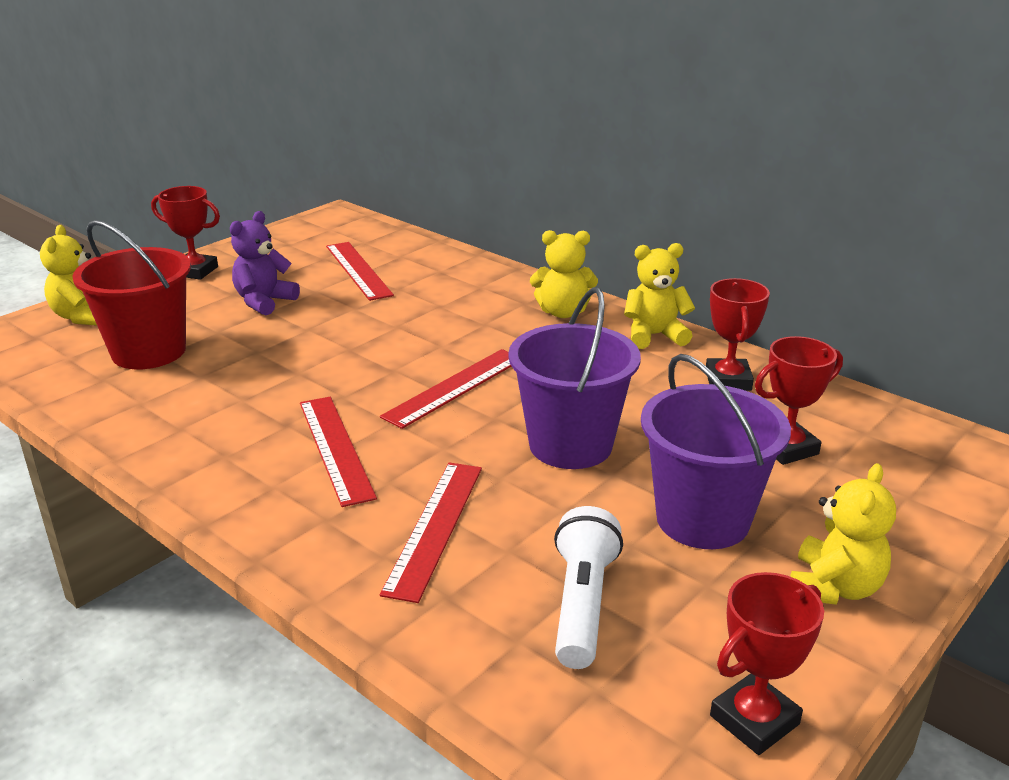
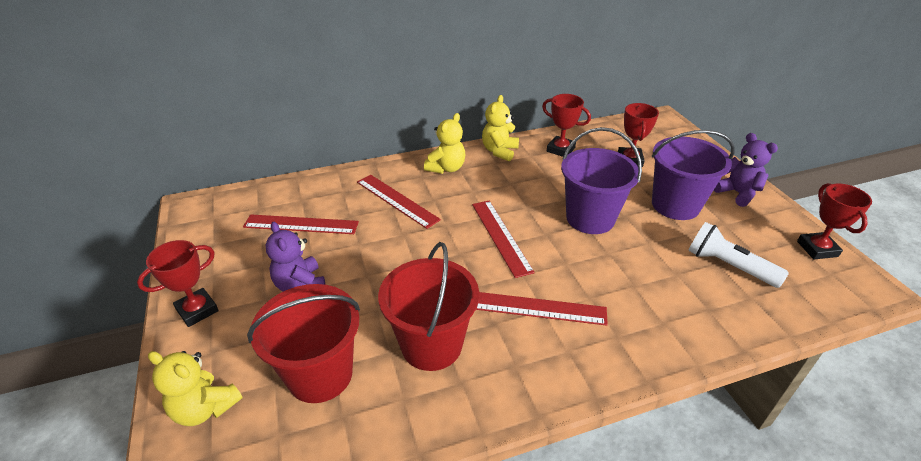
camera: 60 degrees left, 10 degrees up
(225, 396) = (431, 345): none -> red bucket
(434, 527) = (644, 293): red ruler -> red ruler (396, 200)
(834, 587) = (737, 193): yellow teddy bear -> purple teddy bear

